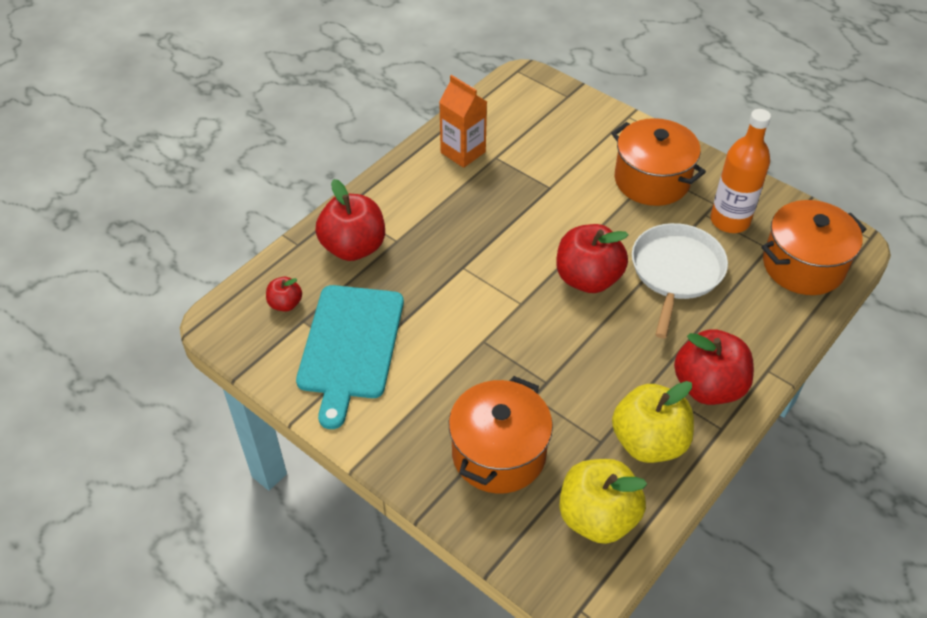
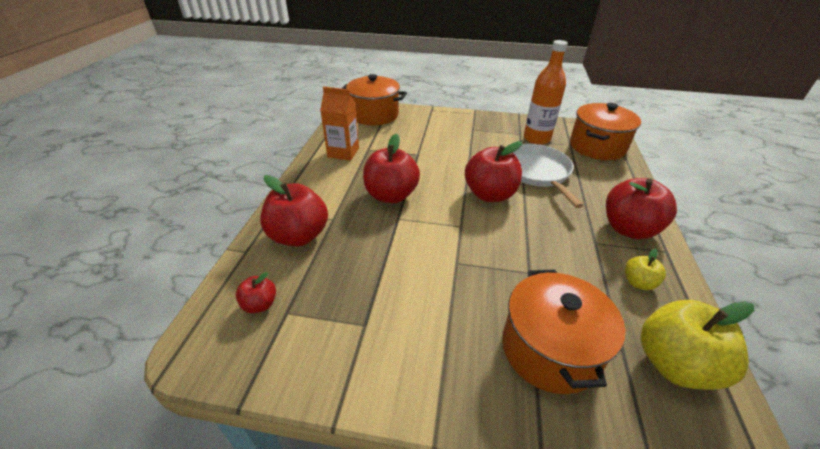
camera: 30 degrees left, 10 degrees down
(350, 346) = (347, 315): turquoise cutting board -> none
(476, 235) = (391, 195): none -> red apple
(648, 442) = (638, 283): yellow apple -> yellow apple, size x0.50
(652, 180) = (474, 133): orange pot -> orange pot (374, 115)

